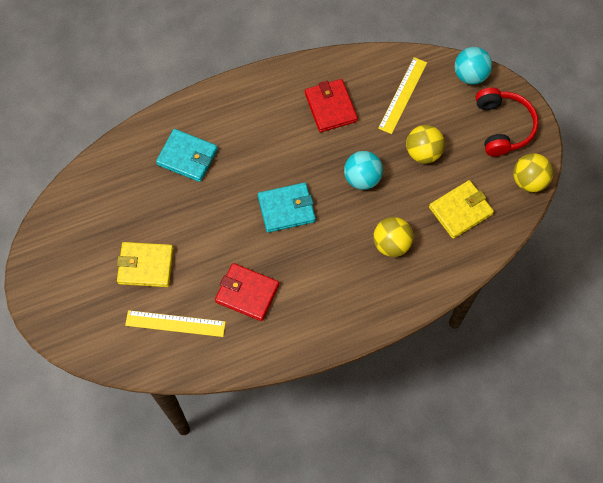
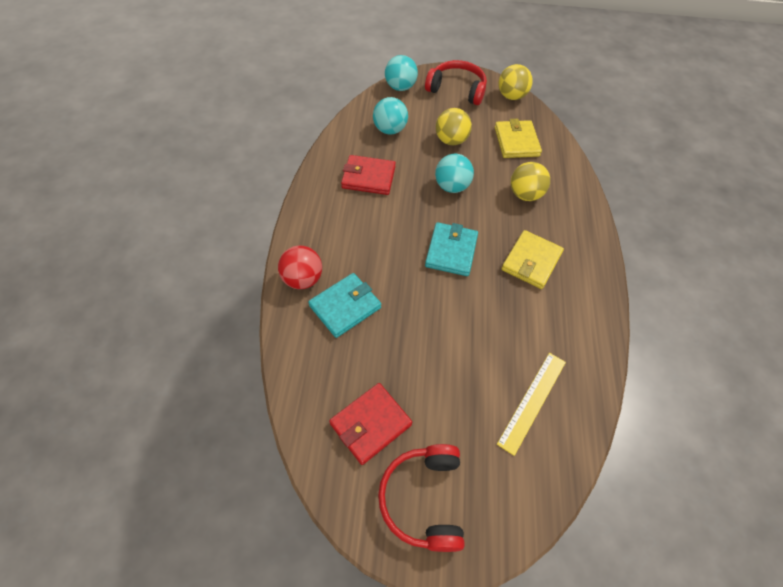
camera: 65 degrees left, 10 degrees down
(66, 279) = (424, 499): none -> red headphones
(146, 266) = (450, 401): yellow wallet -> yellow wallet (531, 261)
(195, 115) = (302, 279): none -> red ball
(247, 293) = (525, 320): red wallet -> red wallet (370, 424)
(402, 95) = (390, 130): yellow ruler -> turquoise ball

